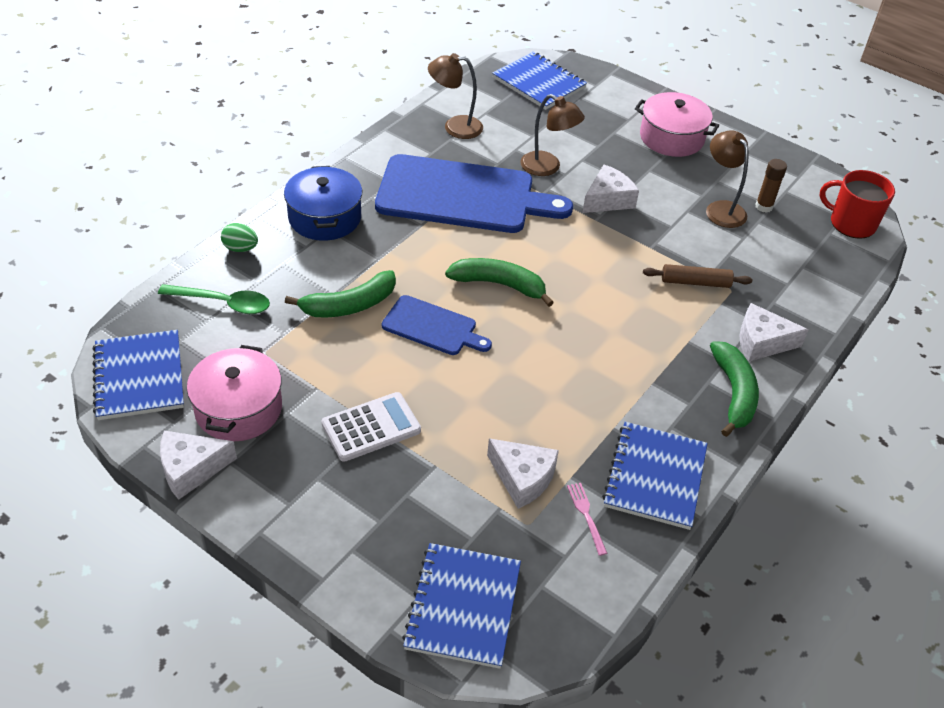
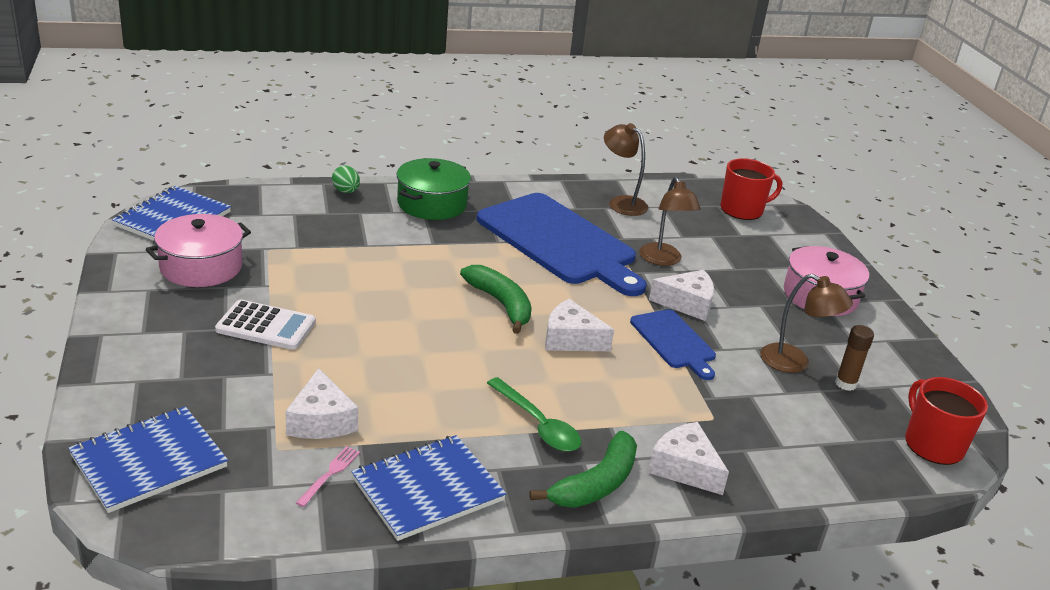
camera: 40 degrees right, 15 degrees down
(191, 469) = (121, 279): white cheese -> white cheese (571, 339)
(223, 303) = (286, 212): green spoon -> green spoon (538, 424)
(325, 217) = (432, 204): blue pot -> green pot
(349, 305) = (367, 256): green banana -> none
(432, 327) = (406, 299): blue cutting board -> blue cutting board (674, 341)
(539, 83) = (742, 210): blue notebook -> red mug
(695, 282) = (684, 394): brown rolling pin -> none
(721, 209) = (794, 363): brown lamp -> brown lamp turned 105 degrees clockwise

